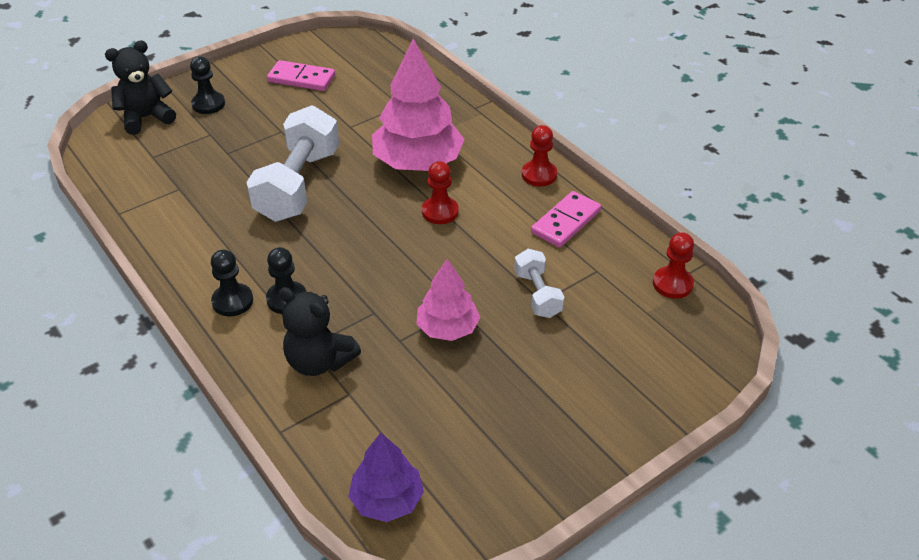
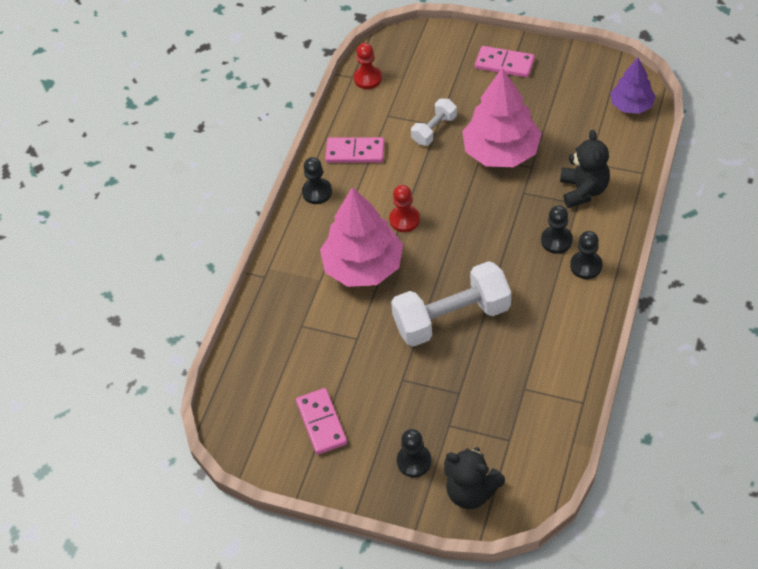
camera: 120 degrees left, 10 degrees up
(447, 328) = (501, 152): pink tree -> pink tree, size x1.73
(539, 175) = (317, 192): red pawn -> black pawn
(586, 418) = (504, 64): none -> pink domino

